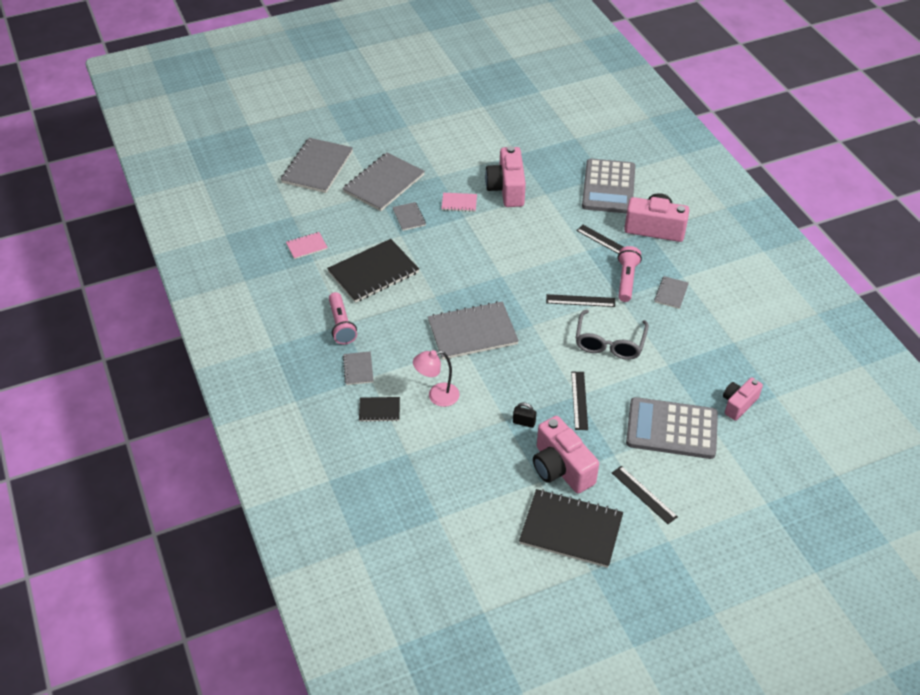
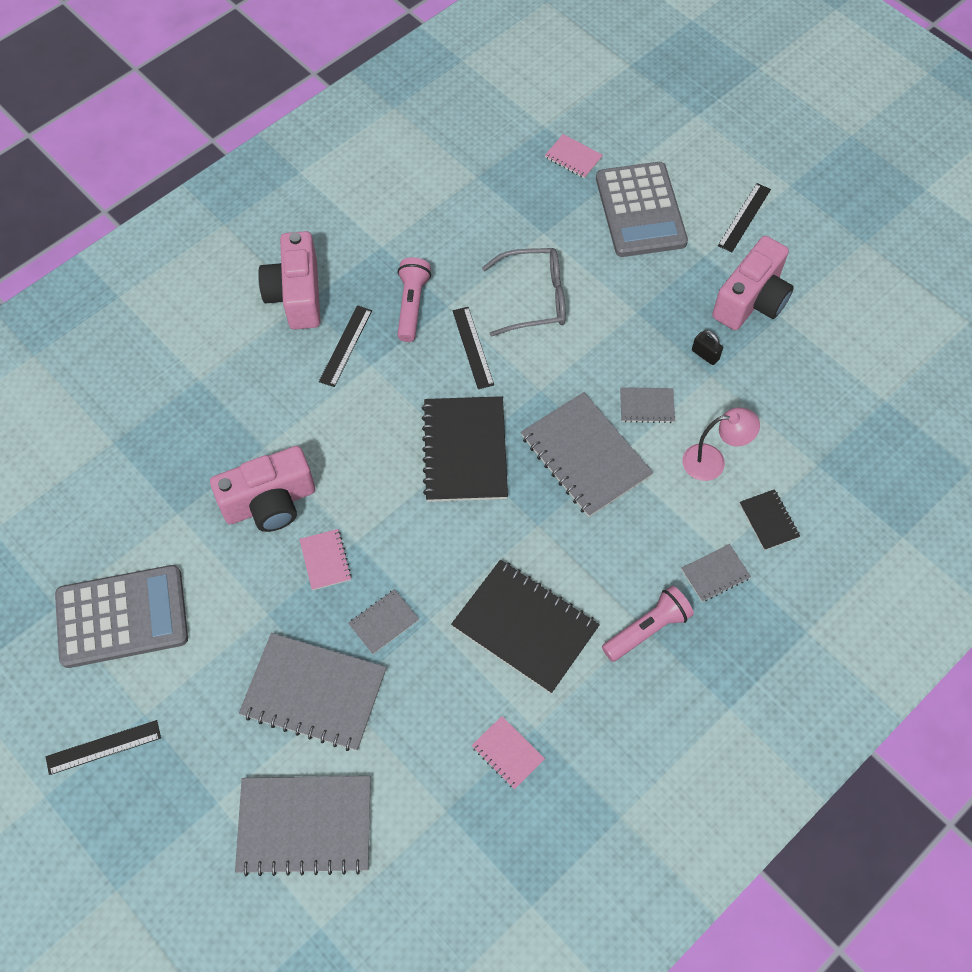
camera: 110 degrees left, 15 degrees up
(437, 396) = (713, 461): pink lamp -> pink lamp turned 60 degrees counterclockwise
(524, 422) = (705, 355): black padlock -> black padlock turned 45 degrees counterclockwise
(571, 530) = (826, 271): black notebook -> black notebook (465, 450)
(579, 400) = (642, 307): black ruler -> black ruler (103, 747)
(608, 187) = (223, 369): grey calculator -> grey calculator (122, 617)
(626, 280) = (412, 305): pink flashlight -> pink flashlight turned 105 degrees clockwise
(671, 293) = (418, 252): grey notebook -> grey notebook (646, 406)
(738, 404) = (573, 157): pink camera -> pink notebook

